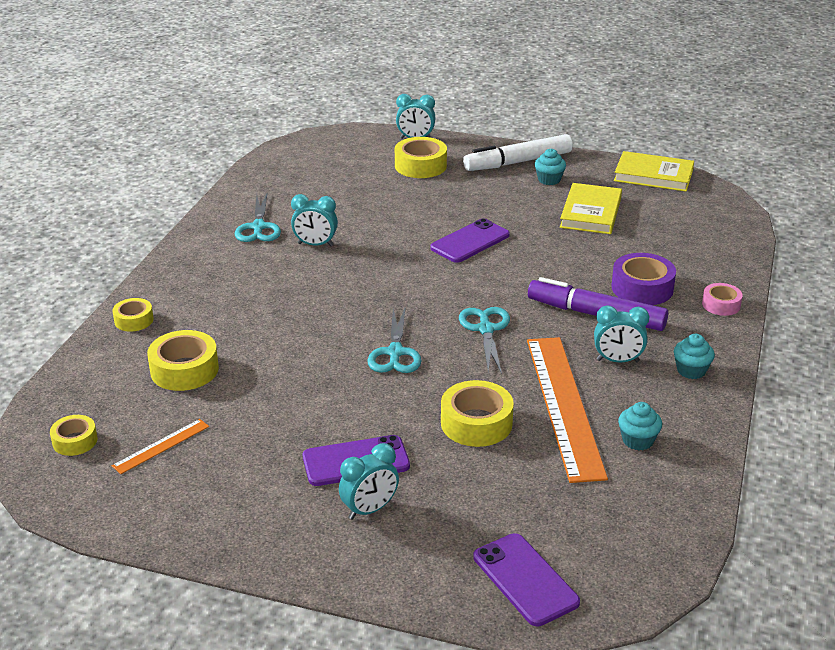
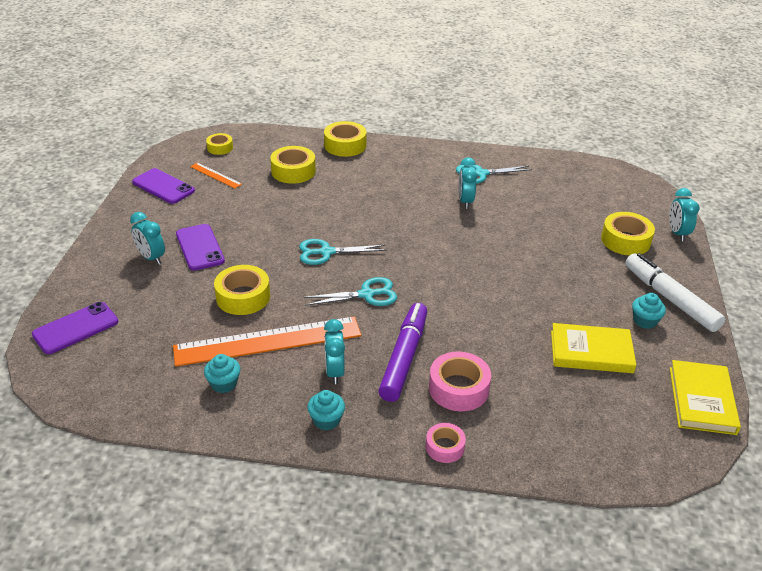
camera: 80 degrees right, 5 degrees up
(134, 320) = (345, 145): yellow tape -> yellow tape, size x1.66
(470, 241) = (502, 278): purple phone -> purple phone (163, 186)
(642, 288) = (458, 388): purple tape -> pink tape

